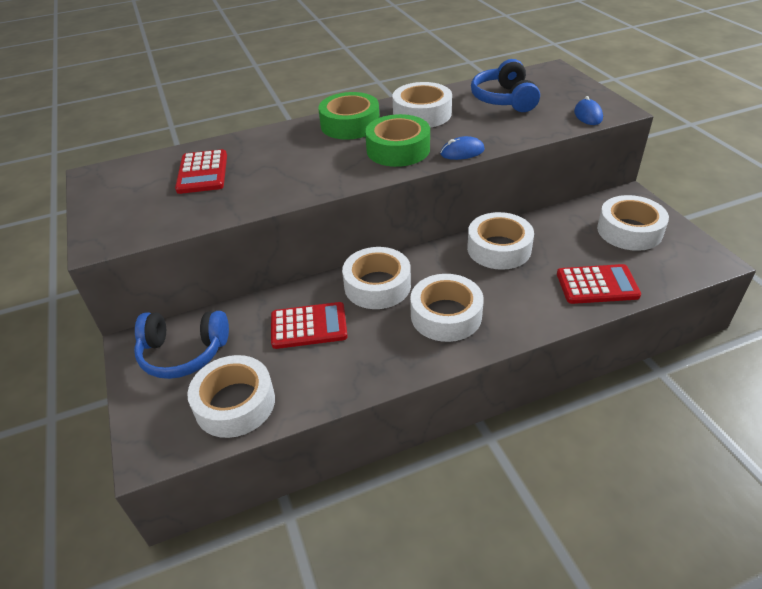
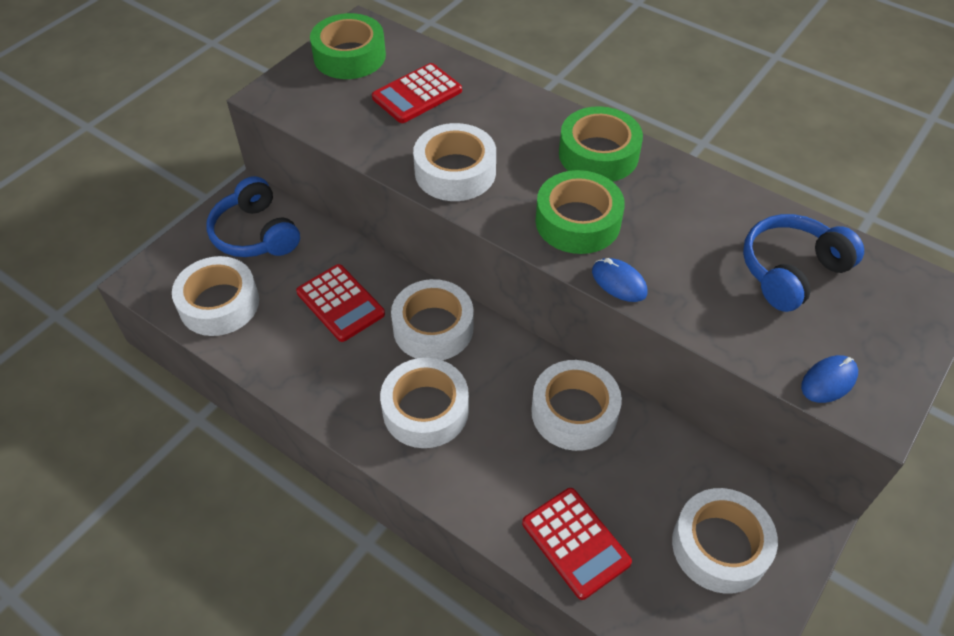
camera: 55 degrees right, 10 degrees up
(117, 190) = (349, 56): none -> green tape
(422, 114) = (678, 206): white tape -> white tape (455, 172)

